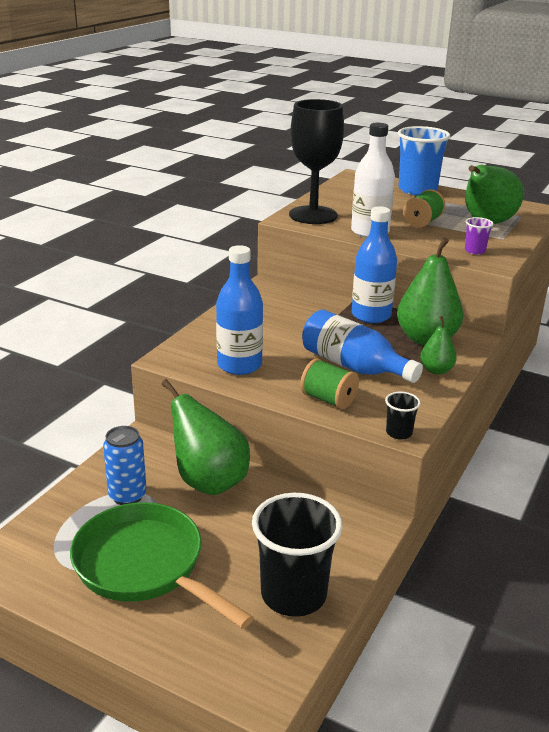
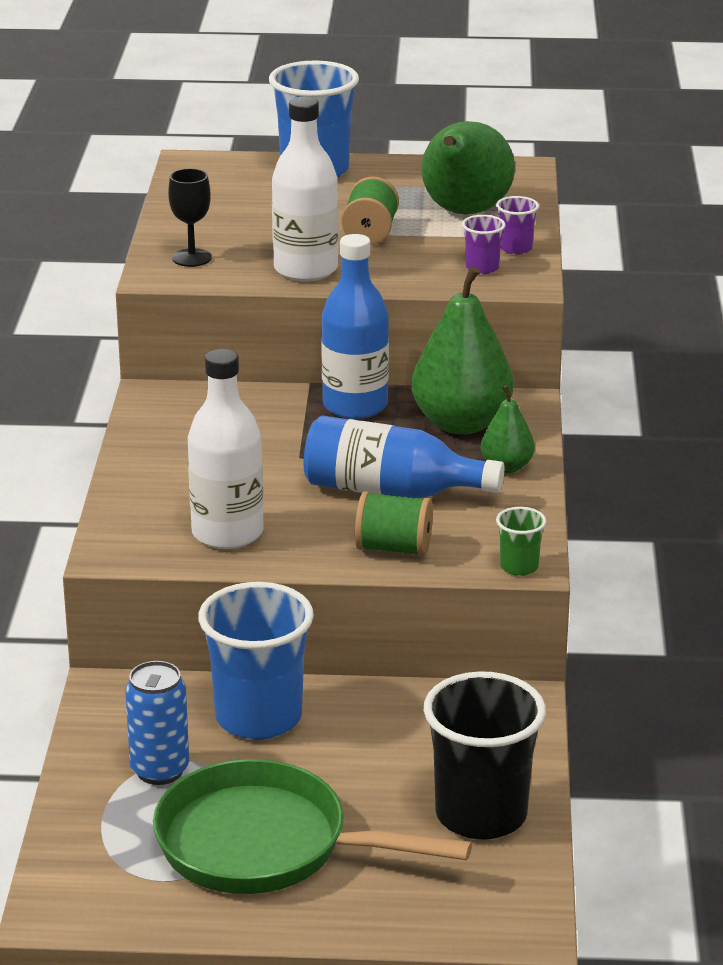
camera: 25 degrees left, 0 degrees up
(209, 481) = (258, 718): green pear -> blue cup
(239, 365) = (227, 533): blue bottle -> white bottle
(313, 215) = (192, 258): black goblet -> black goblet, size x0.47
(399, 433) = (519, 567): black cup -> green cup
(504, 245) = (515, 248): none -> purple cup

